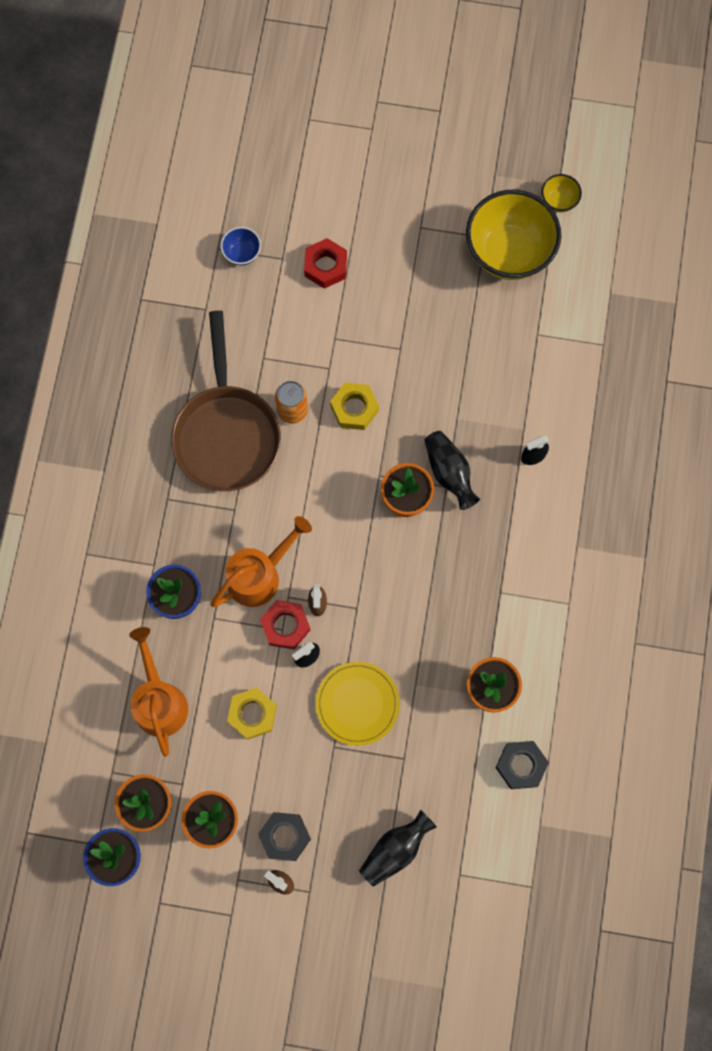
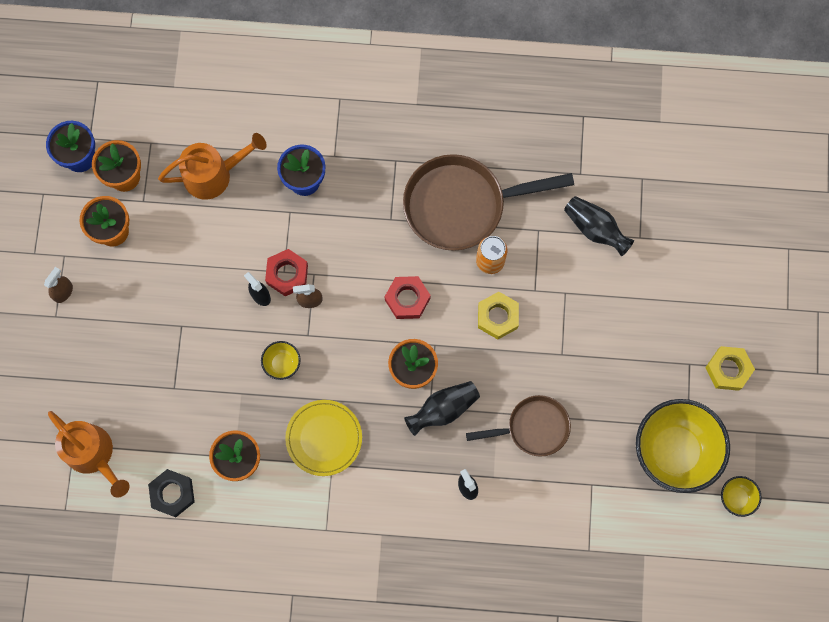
camera: 85 degrees right, 0 degrees up
(242, 253) = (640, 201): blue bowl -> none
(252, 714) = (206, 253): yellow nut -> yellow nut (728, 369)
(260, 574) = (332, 247): orange watering can -> orange watering can (94, 455)
(285, 836) = (101, 291): black nut -> none
(325, 266) = (637, 278): red nut -> red nut (407, 299)
(357, 703) = (221, 343): yellow plate -> yellow plate (324, 438)
(386, 638) = (282, 364): none -> yellow bowl
(395, 849) = (94, 387): black vase -> black vase (595, 229)
(475, 385) = (533, 428): none -> brown pan

